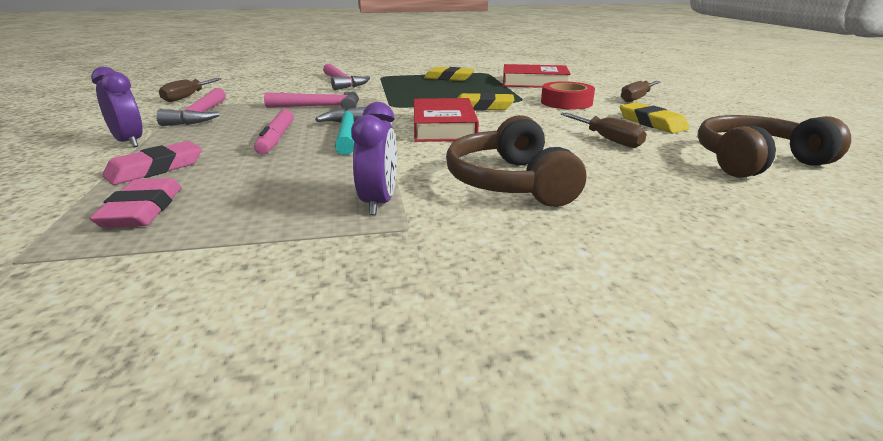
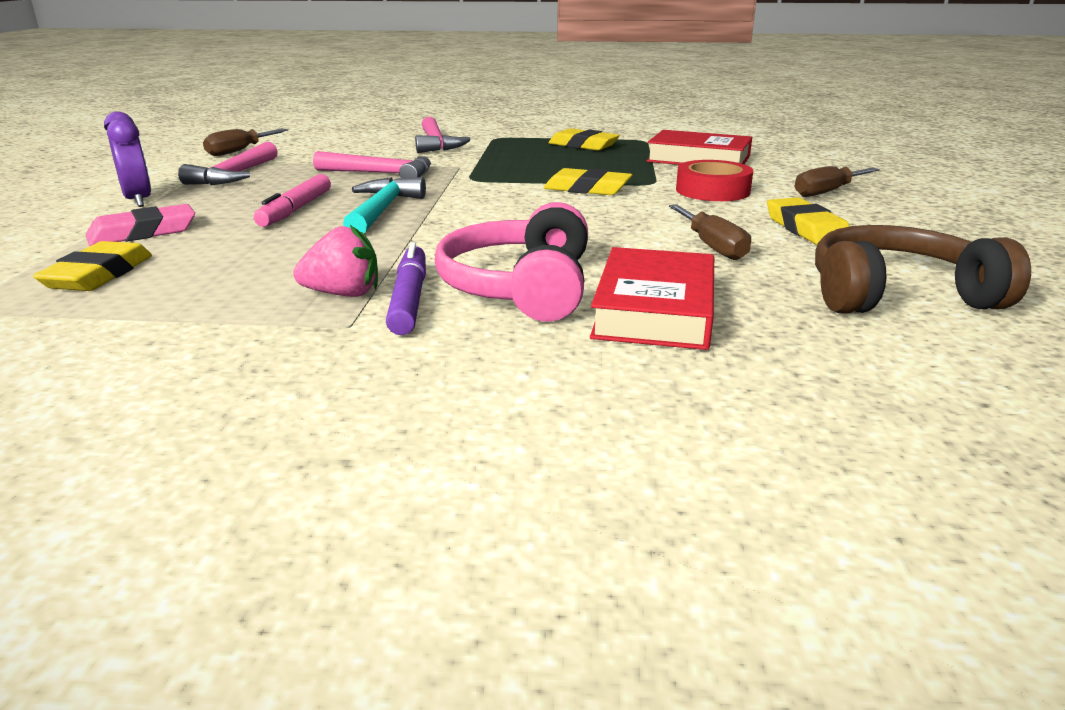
camera: 15 degrees right, 0 degrees up
(142, 210) = (99, 275): pink eraser -> yellow eraser
(379, 203) = (343, 294): purple clock -> pink strawberry
(436, 201) = (409, 299): none -> purple marker
(443, 127) = (508, 212): red book -> red book (654, 310)
(510, 182) = (520, 287): brown headphones -> pink headphones

